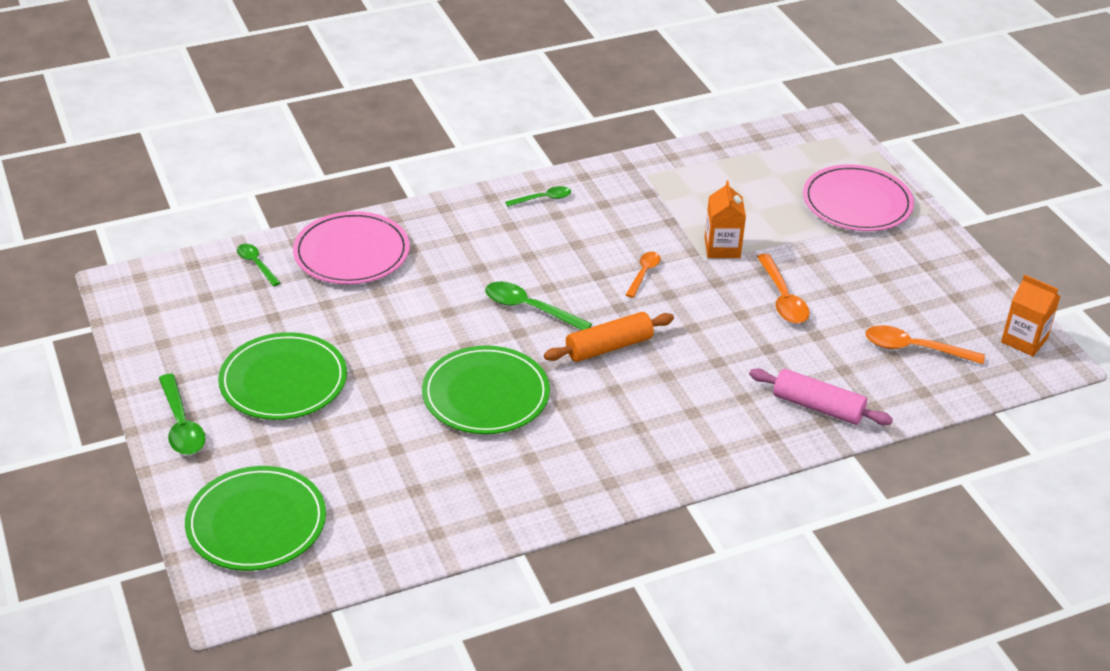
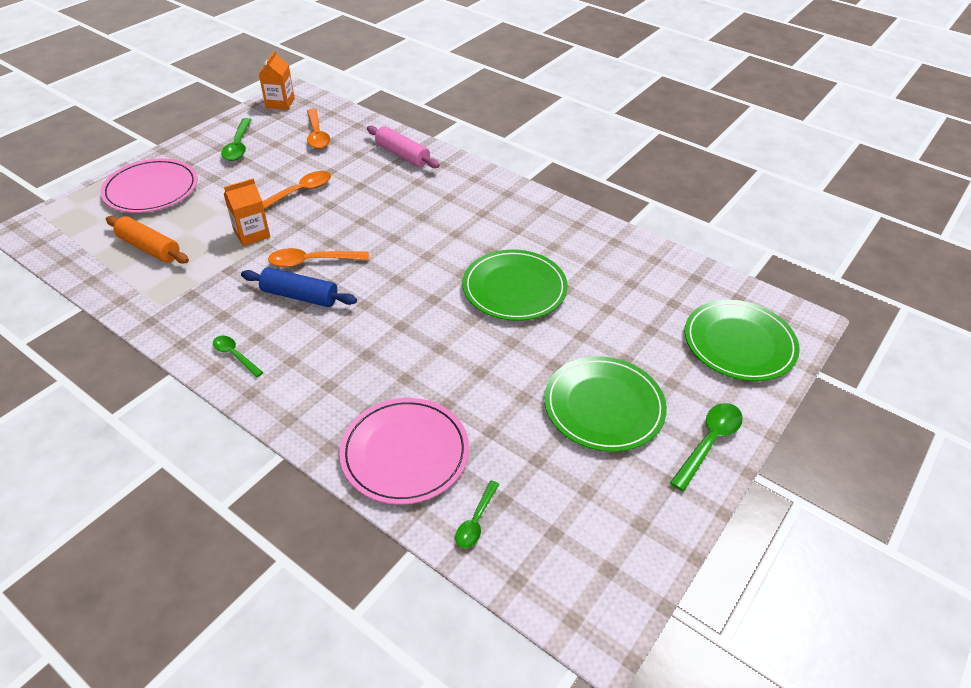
camera: 120 degrees left, 5 degrees up
(529, 308) = (400, 304): green spoon -> green spoon (238, 146)
(594, 252) = (300, 296): none -> blue rolling pin
(609, 347) = (413, 250): orange rolling pin -> orange rolling pin (149, 248)
(643, 273) = (312, 261): orange spoon -> orange spoon, size x1.58
(818, 407) = (402, 155): pink rolling pin -> pink rolling pin turned 45 degrees counterclockwise

